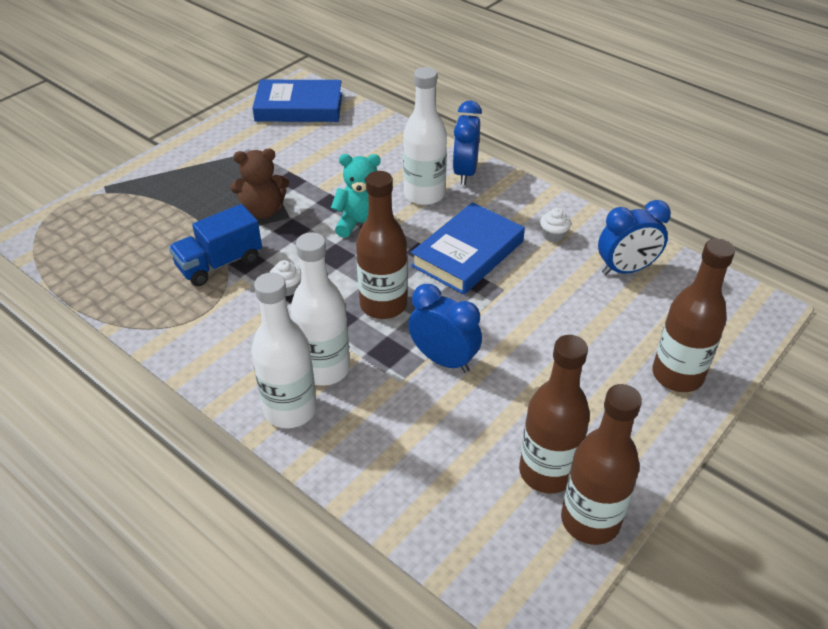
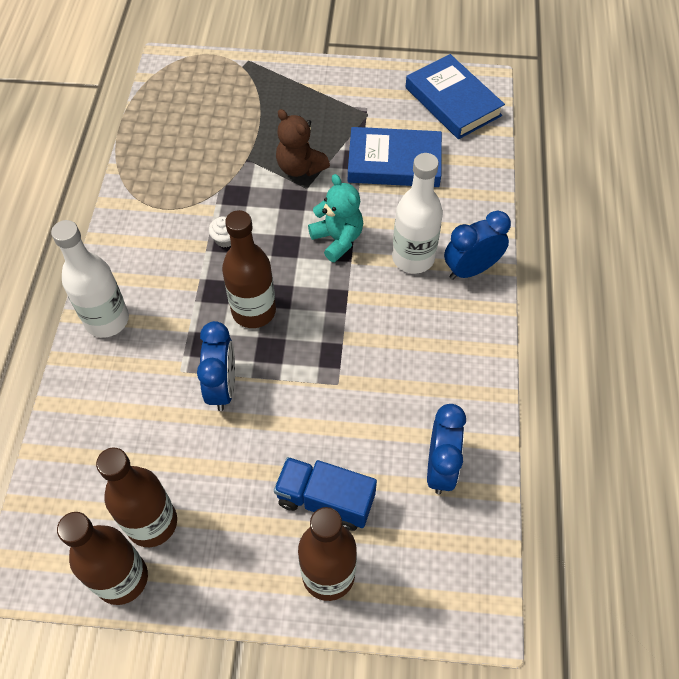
camera: 55 degrees right, 15 degrees up
(219, 263) = (220, 182): blue truck -> blue truck (325, 500)
(324, 369) = (159, 315): white bottle -> none
(468, 253) = (361, 333): blue book -> blue book (394, 162)
(553, 235) = (441, 384): white cupcake -> none
(626, 269) = (440, 467): blue clock -> blue clock turned 120 degrees counterclockwise

